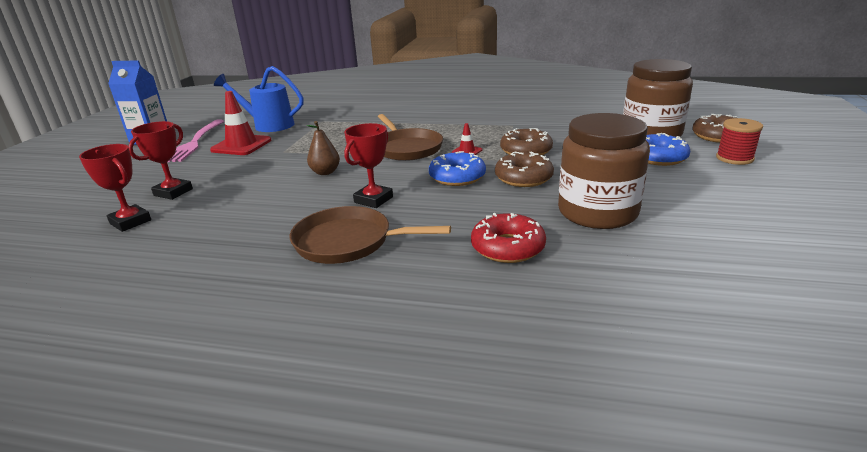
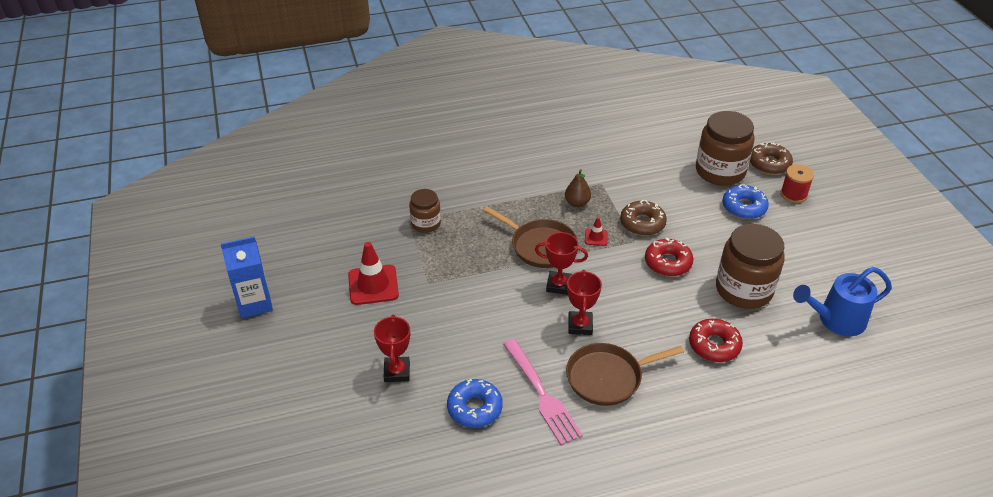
camera: 30 degrees left, 15 degrees up
(130, 222) = (410, 418): red trophy -> red trophy (559, 285)
(195, 142) = (314, 294): pink fork -> pink fork (541, 394)
(268, 125) = (358, 242): blue watering can -> blue watering can (835, 320)
(325, 172) = (504, 302): brown pear -> brown pear (577, 203)
(331, 124) = (426, 223): none -> brown jar
(457, 177) = (618, 276): blue donut -> blue donut (474, 408)
(523, 178) = (668, 263): brown donut -> red donut

